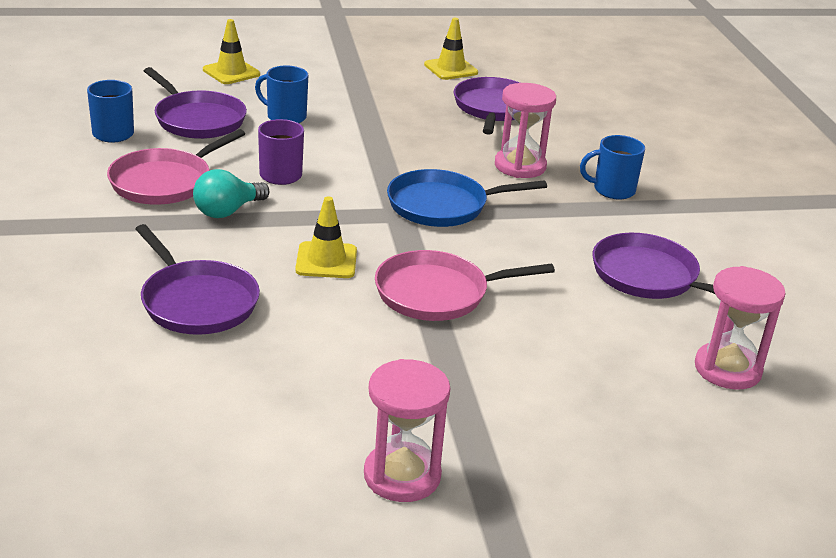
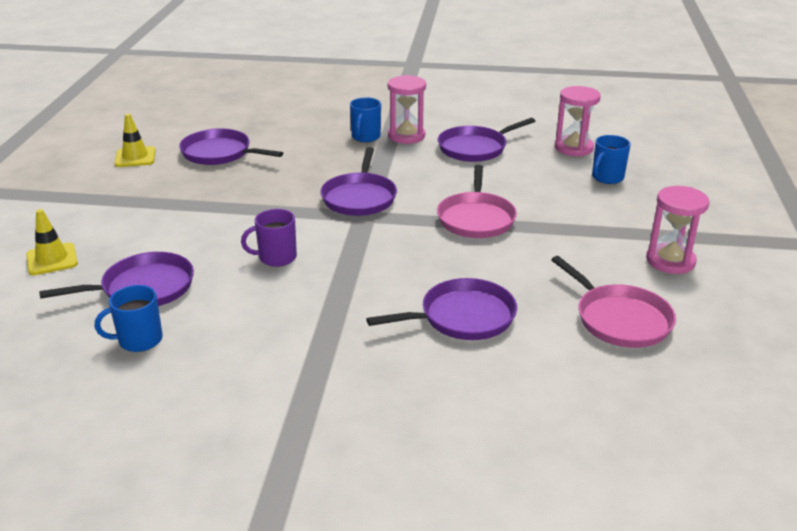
camera: 70 degrees left, 0 degrees up
(164, 182) = (258, 317): pink pan -> pink pan (620, 319)
(227, 211) = (327, 289): turquoise light bulb -> none
(285, 117) = (170, 242): blue mug -> blue mug (607, 177)
(326, 261) = (420, 254): yellow traffic cone -> none
(442, 205) = (359, 197): blue pan -> purple pan
(520, 166) = (316, 160): pink hourglass -> pink hourglass (406, 136)

